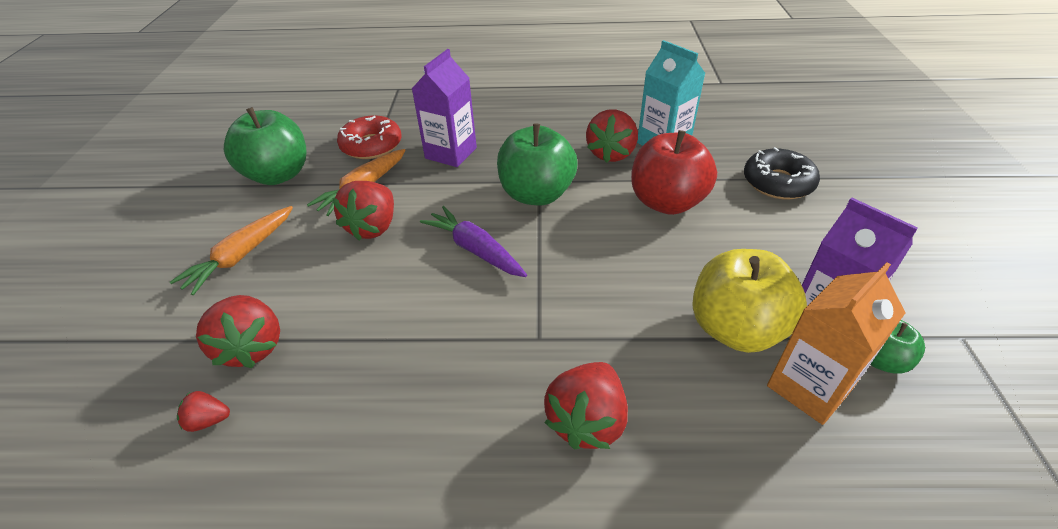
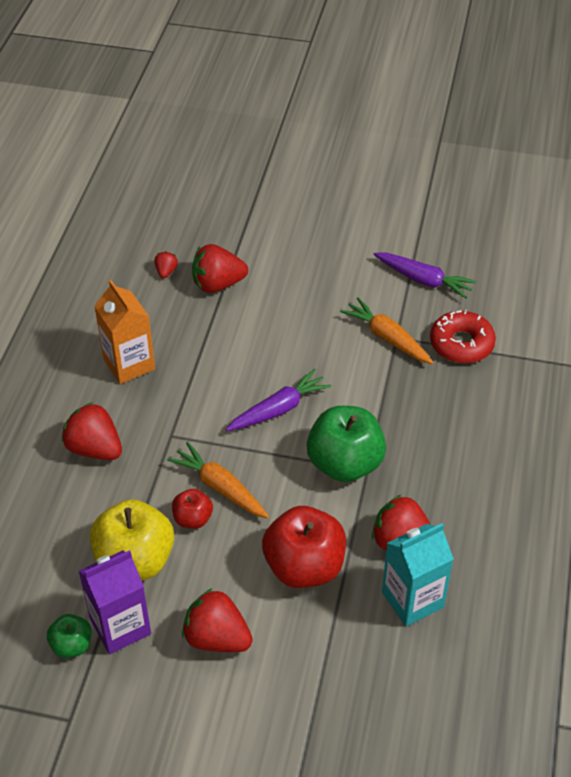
camera: 100 degrees right, 5 degrees up
(241, 256) = (314, 269): orange carrot -> orange carrot (220, 487)
(278, 175) = (423, 280): green apple -> purple carrot
(373, 227) = (328, 345): red strawberry -> red strawberry (217, 638)
(451, 153) = (434, 405): purple carton -> none
(653, 290) = (193, 519): none -> red apple
(777, 183) = (310, 683): black donut -> none
(809, 387) = (69, 584): orange carton -> orange carton (129, 364)

